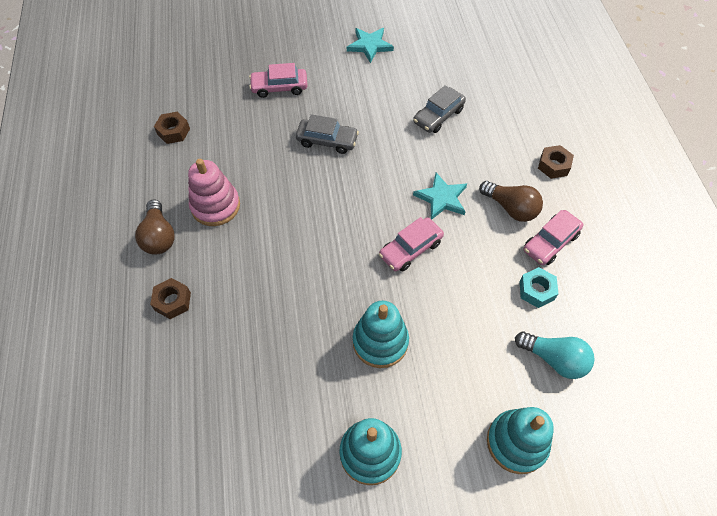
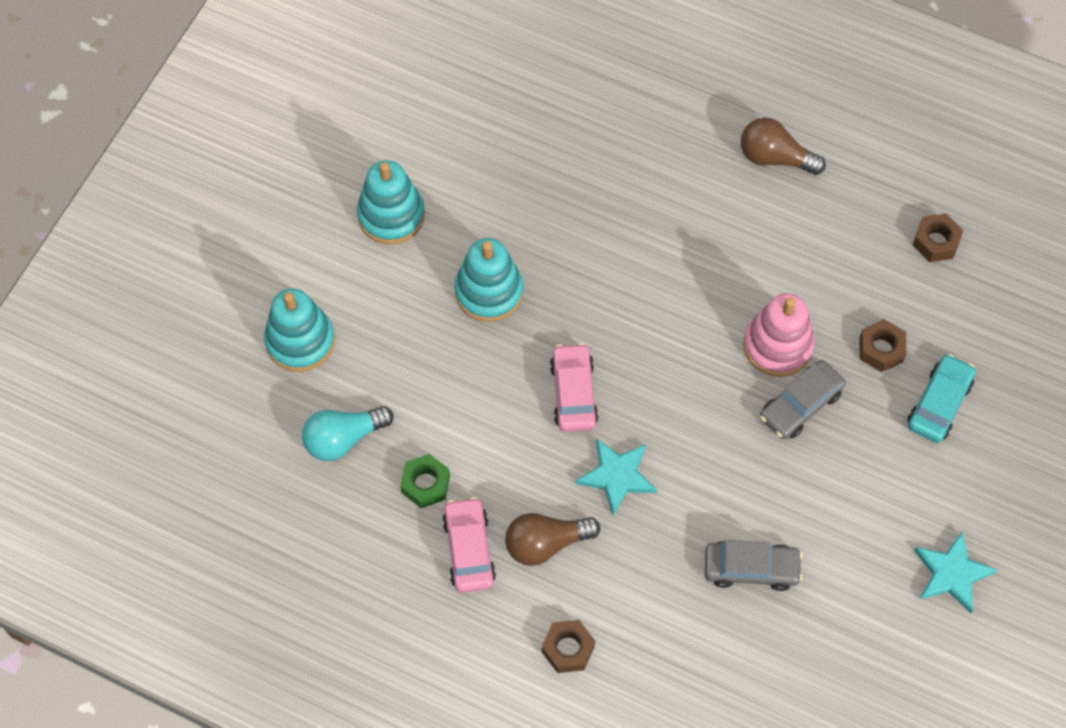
camera: 125 degrees right, 5 degrees up
(172, 301) = (678, 134): brown nut -> brown nut (881, 349)
(215, 206) = (780, 231): pink stacking toy -> pink stacking toy (777, 346)
(279, 87) = (939, 404): pink car -> turquoise car
(438, 116) = (751, 569): grey car -> grey car turned 105 degrees clockwise
(536, 290) = (425, 484): turquoise nut -> green nut

